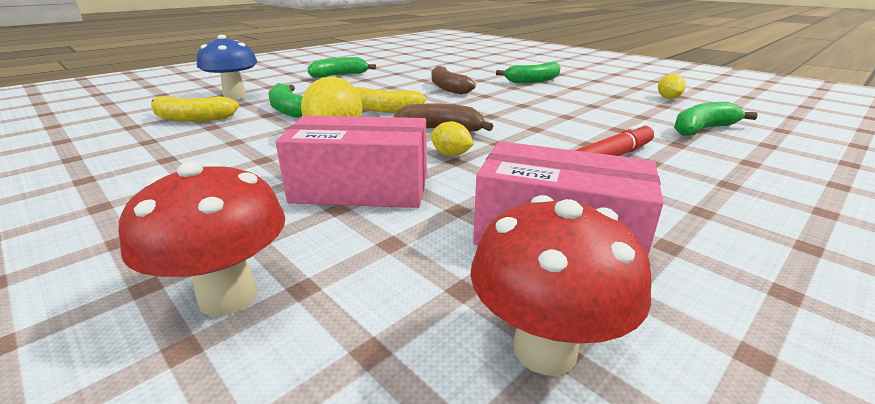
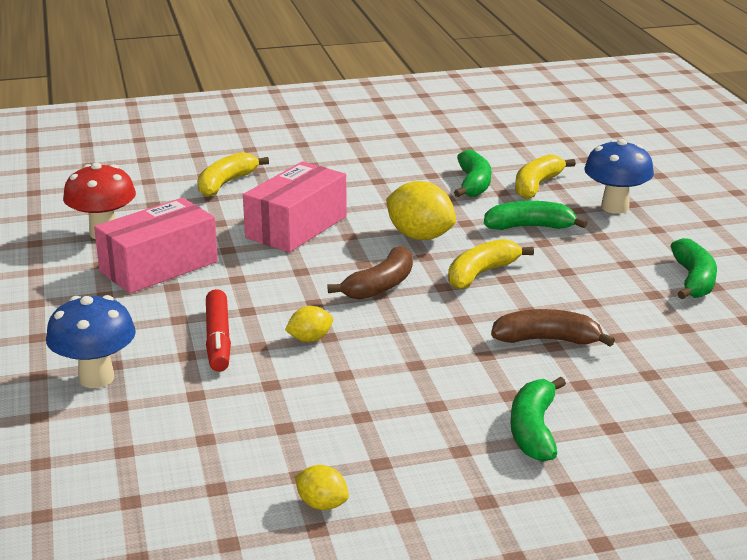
camera: 120 degrees right, 0 degrees up
(228, 296) = (226, 183): red mushroom -> yellow banana
(451, 155) = (314, 272): yellow lemon -> yellow lemon (310, 339)
(702, 129) = (202, 439): green banana -> green banana (473, 184)
(756, 183) = (96, 378): none -> blue mushroom

